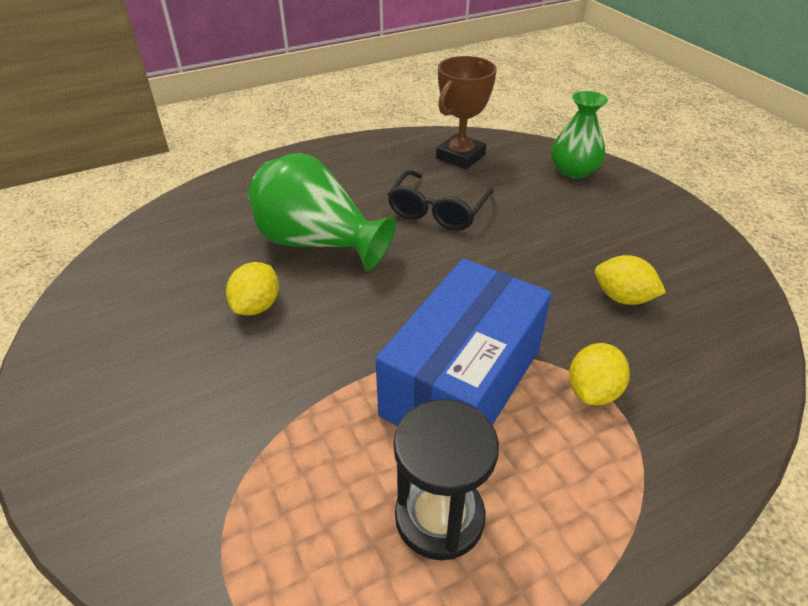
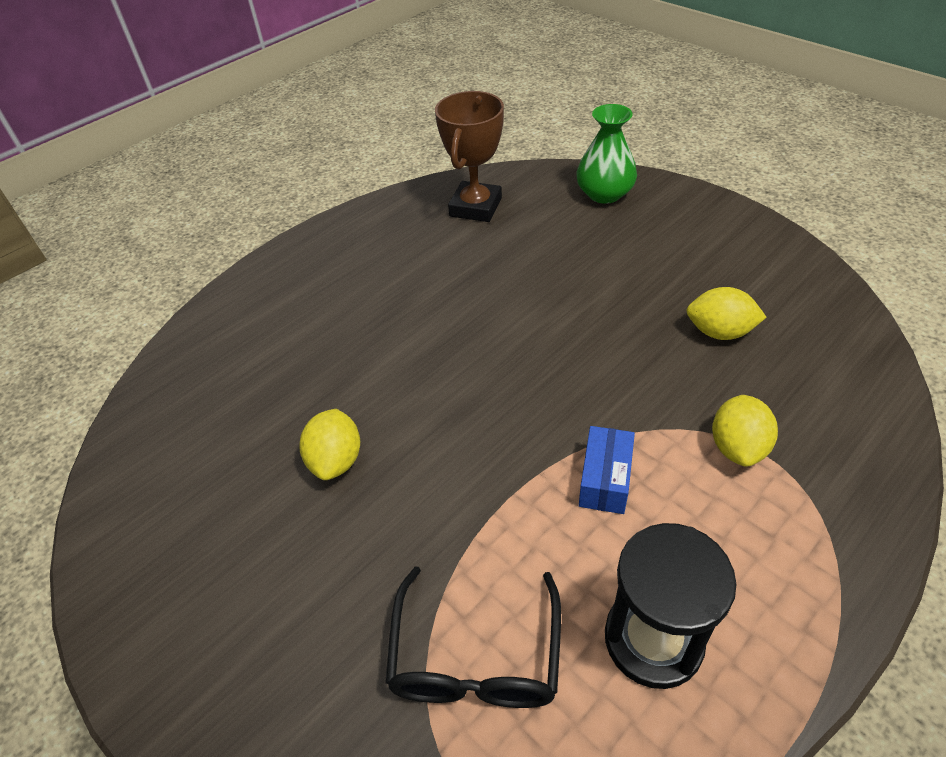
camera: 15 degrees left, 5 degrees up
(318, 244) = (367, 361): green vase -> none
(437, 211) = (482, 282): black glasses -> black glasses (475, 657)
(462, 382) = (605, 480): blue box -> blue box, size x0.41

